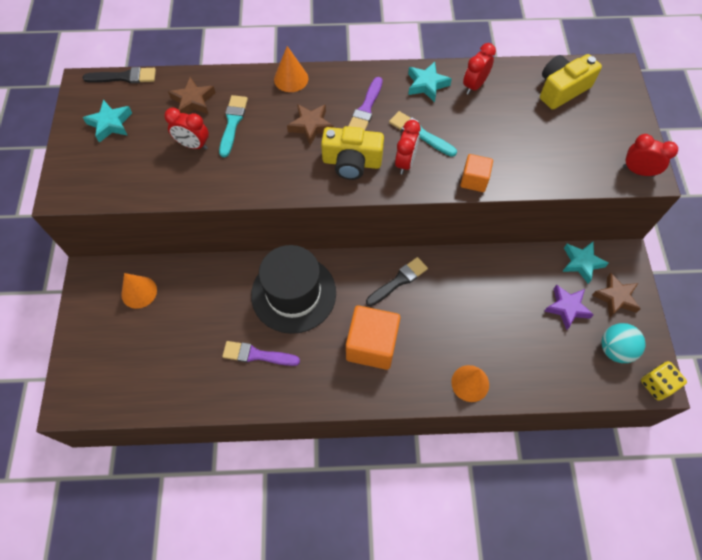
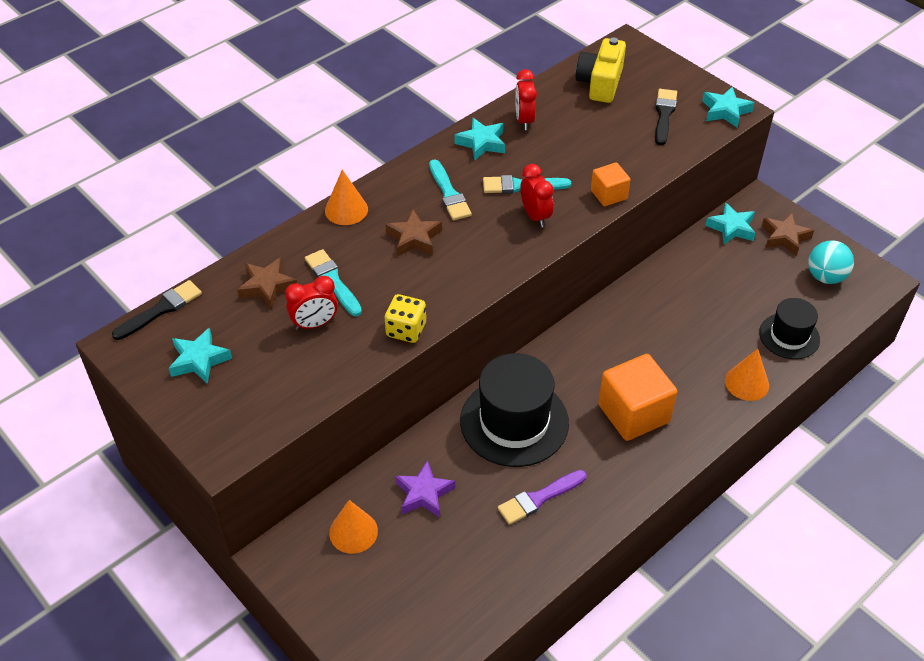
camera: 40 degrees left, 15 degrees down
(351, 162) = (488, 245): yellow camera -> none
(366, 108) = (449, 193): purple brush -> turquoise brush
(398, 281) = (598, 344): black brush -> black brush (664, 115)
(538, 373) = (789, 336): none -> black hat
(567, 308) = (757, 270): purple star -> purple star (424, 493)
(638, 171) = (725, 111): red clock -> turquoise star
(656, 384) = (881, 281): yellow dice -> yellow dice (406, 330)

